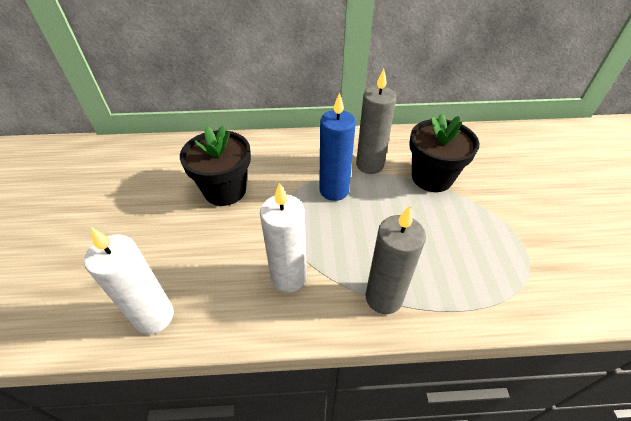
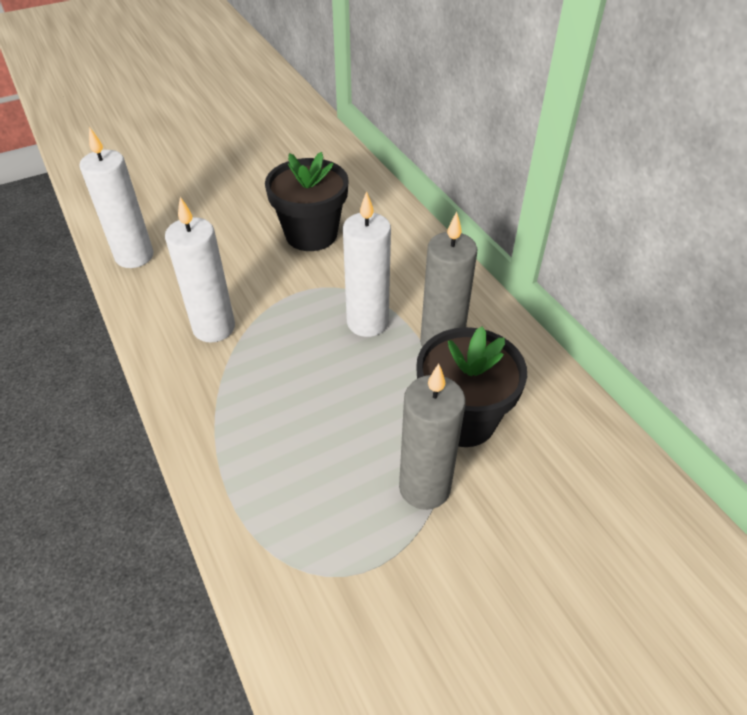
camera: 65 degrees right, 0 degrees up
(334, 190) = (367, 322): blue candle -> white candle
(383, 297) = (219, 417): grey candle -> grey candle (424, 487)

